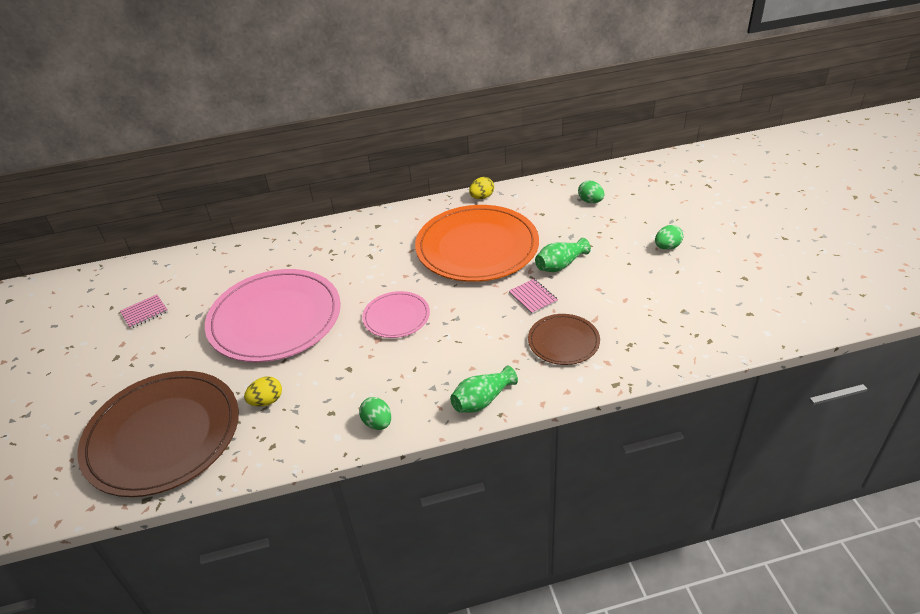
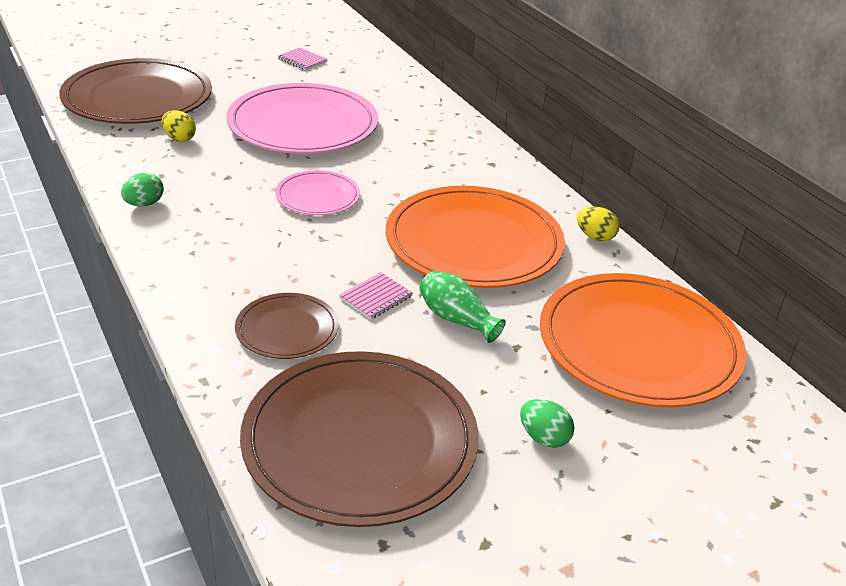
camera: 70 degrees right, 5 degrees down
(482, 400) = (176, 270): green vase -> none
(590, 201) = (638, 344): green egg -> orange plate
(672, 315) = (360, 441): none -> brown plate

